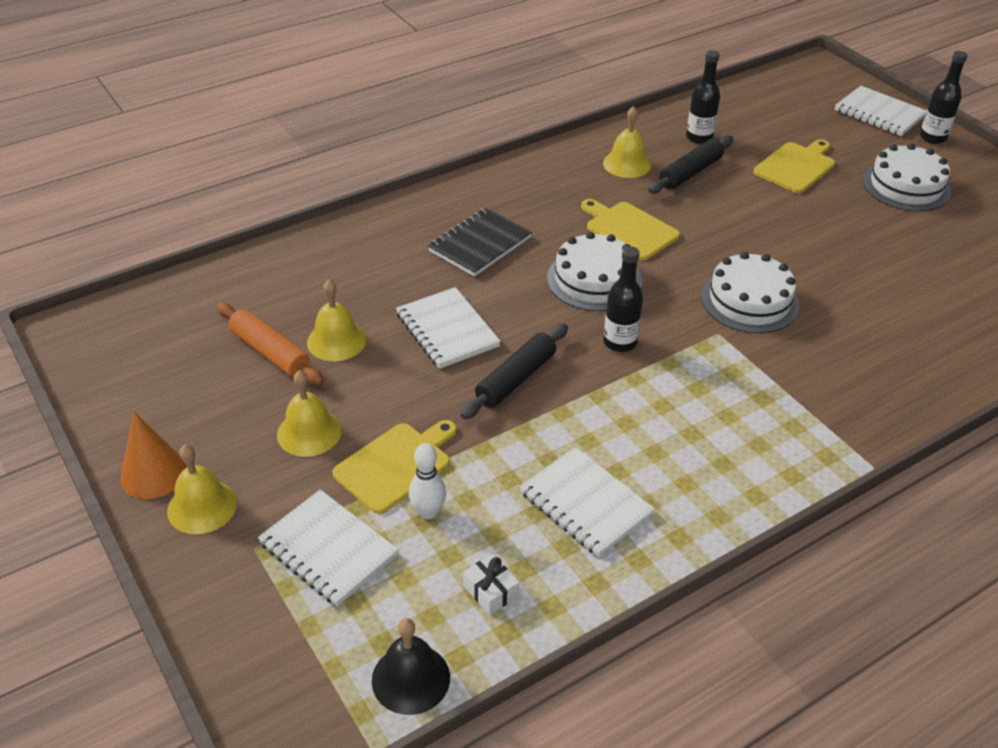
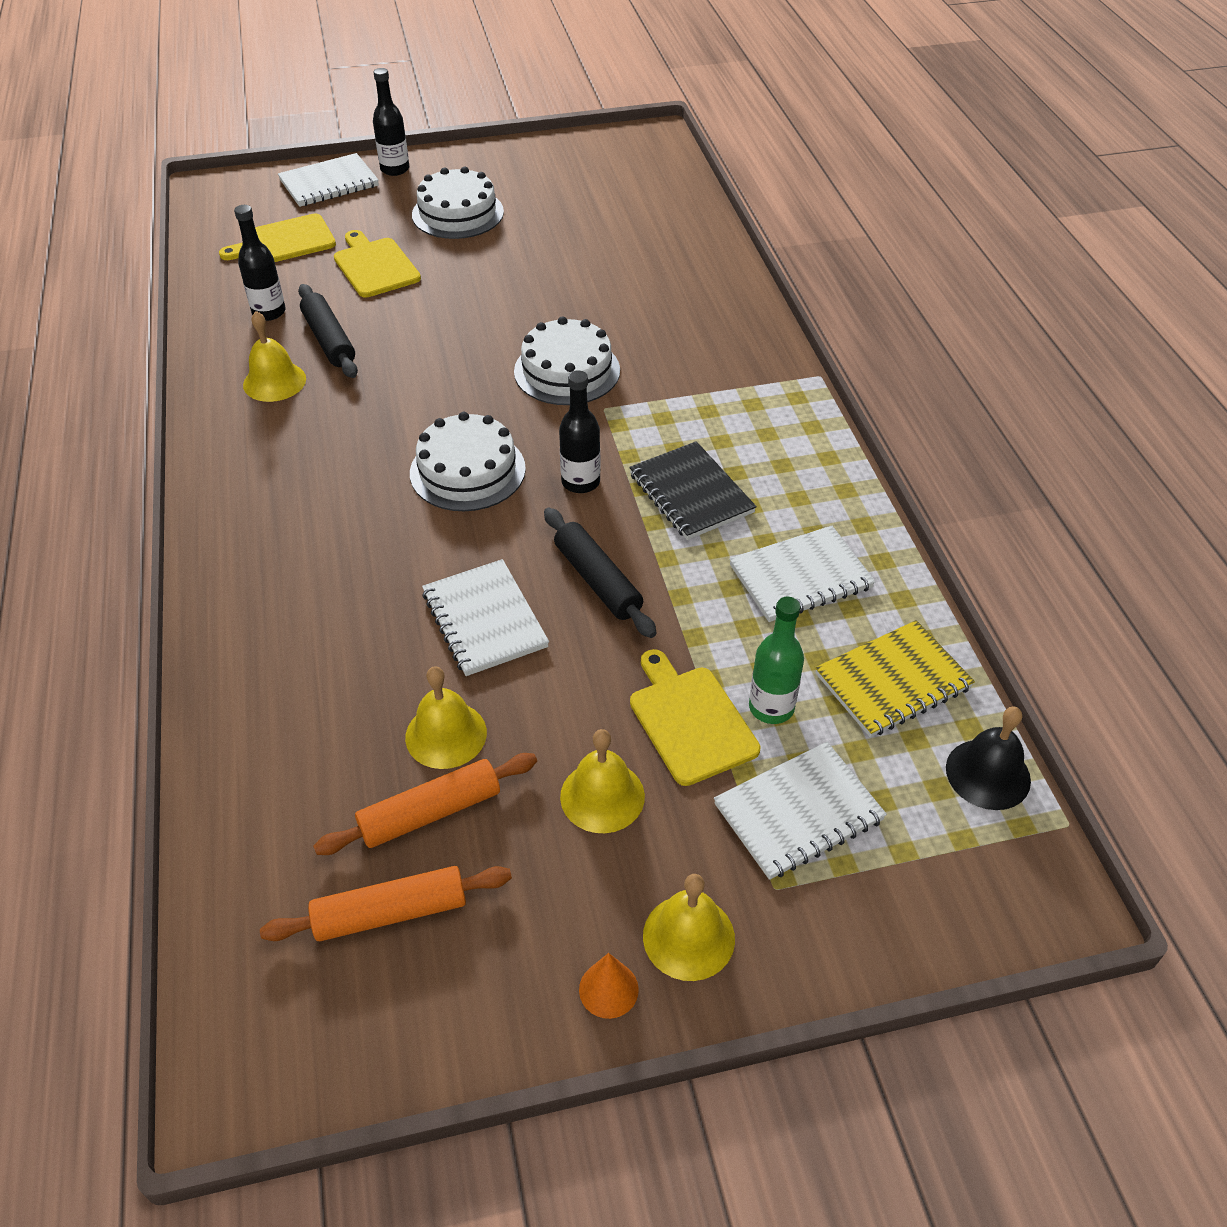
camera: 70 degrees left, 5 degrees up
(153, 473) = (608, 989): orange cone -> orange cone, size x0.65
(190, 357) = (391, 913): none -> orange rolling pin
(428, 512) = (771, 707): white bowling pin -> green bottle
(447, 330) = (484, 620): white notebook -> white notebook turned 75 degrees clockwise
(480, 244) = (340, 549): black notebook -> black notebook (691, 493)
(491, 591) = (893, 681): white gift -> yellow notebook
(629, 229) = (397, 417): yellow cutting board -> yellow cutting board (284, 241)

